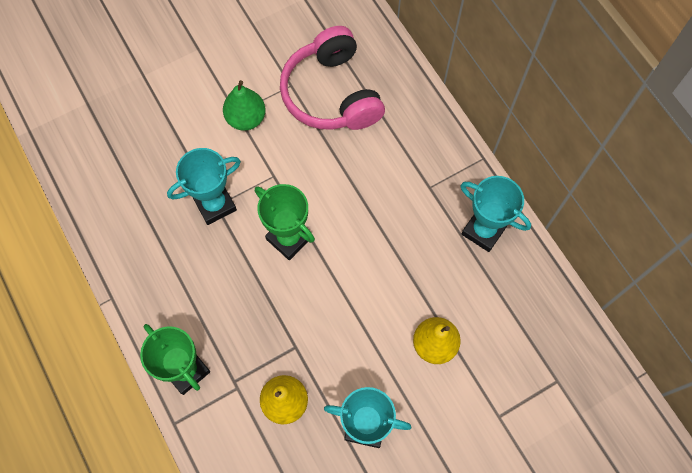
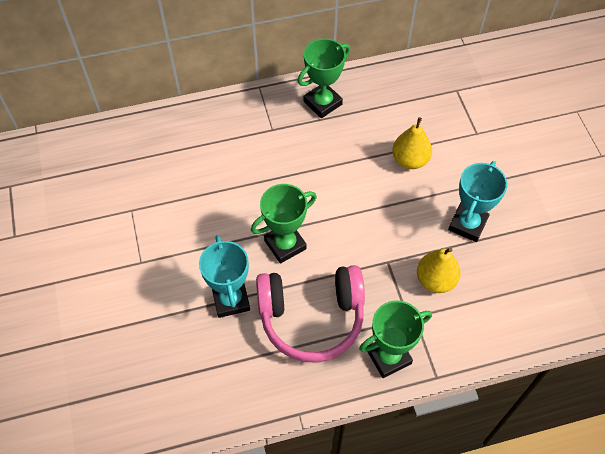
camera: 75 degrees left, 10 degrees down
(246, 118) = (150, 255): green pear -> none
(332, 93) = (154, 179): pink headphones -> pink headphones (311, 317)
(483, 230) = (322, 103): turquoise trophy -> green trophy

